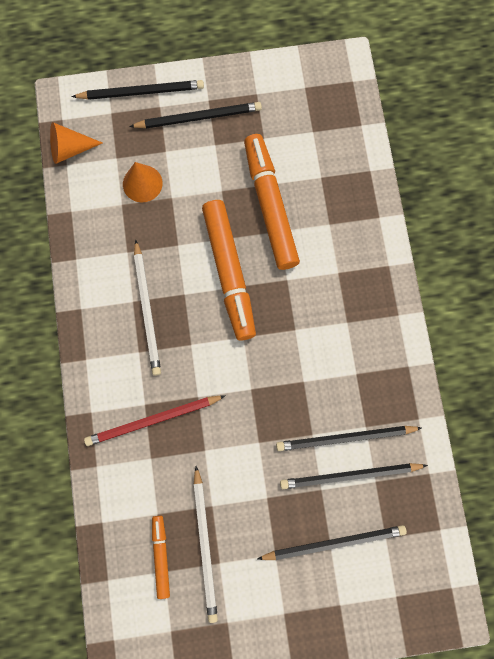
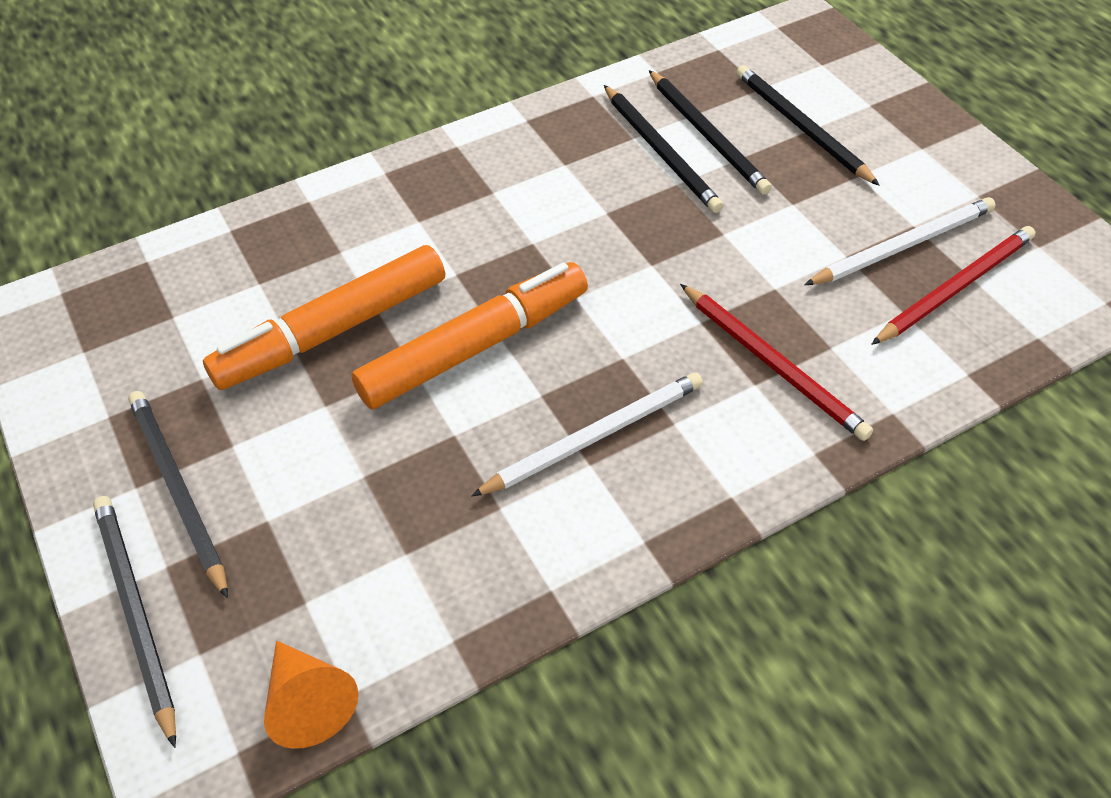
camera: 110 degrees left, 25 degrees down
(142, 183) = (349, 533): orange cone -> none
(161, 556) = (955, 288): orange marker -> red pencil

